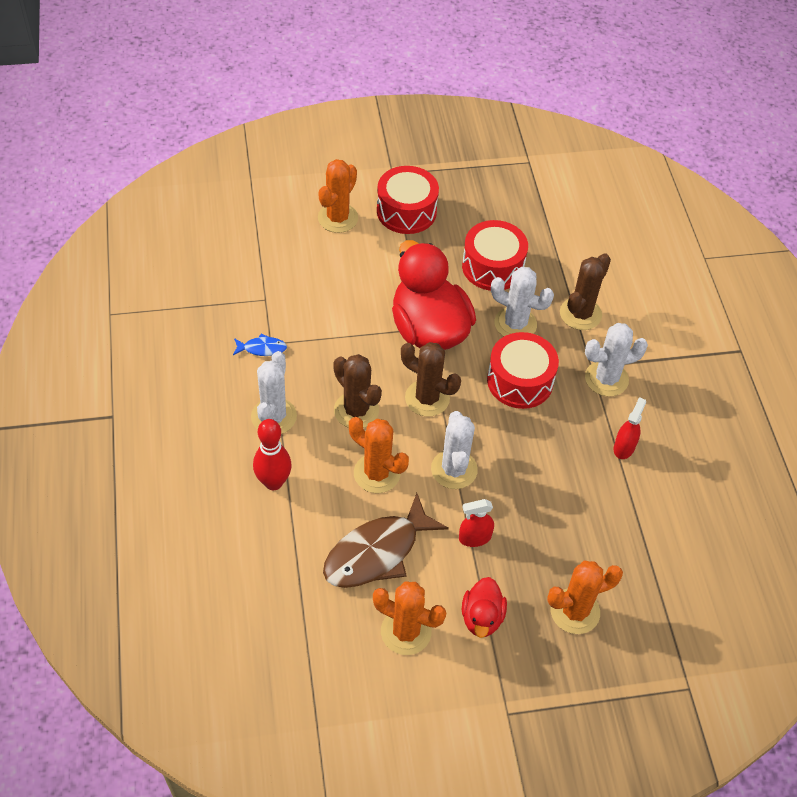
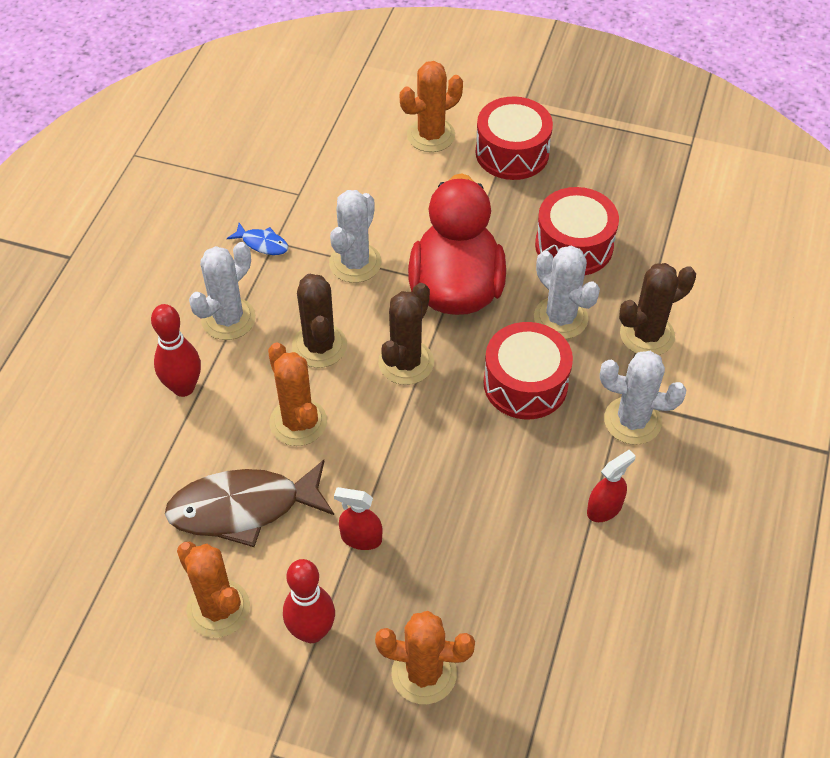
camera: 30 degrees right, 0 degrees up
(427, 398) = (406, 362): brown cactus -> brown cactus turned 60 degrees clockwise
(454, 469) = (386, 452): white cactus -> white cactus (355, 263)
(482, 617) = (312, 631): red duck -> red bowling pin

